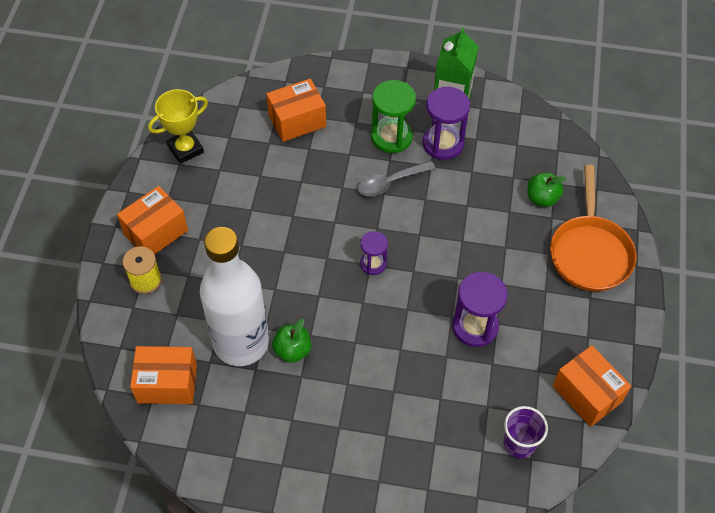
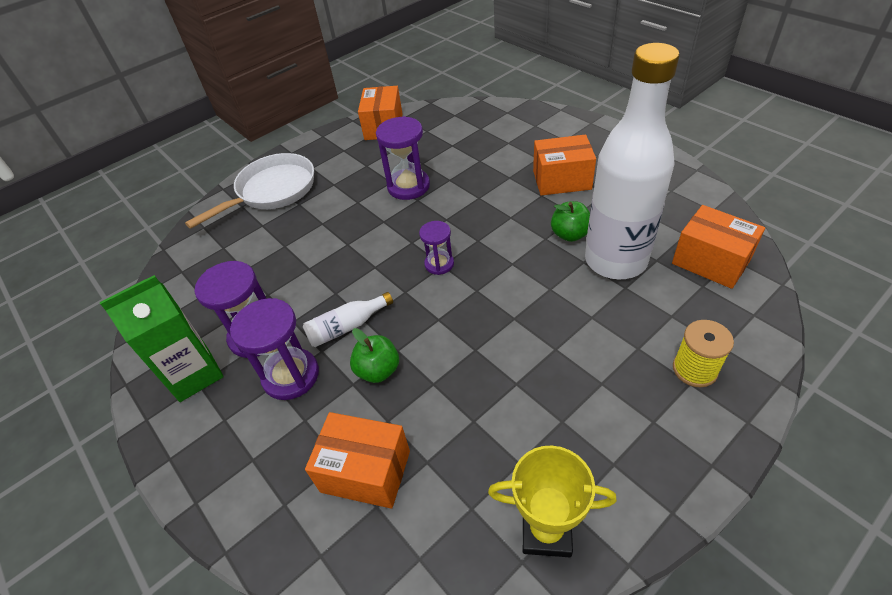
camera: 135 degrees left, 10 degrees down
(156, 232) = (655, 423): orange box -> orange box (562, 180)
(390, 182) = (347, 327): grey spoon -> white bottle
(391, 137) = (291, 375): green hourglass -> purple hourglass
(519, 443) = (453, 123): purple cup -> none
(542, 198) = (248, 242): green apple -> green apple (378, 370)
(590, 252) = (272, 191): orange pan -> white pan

